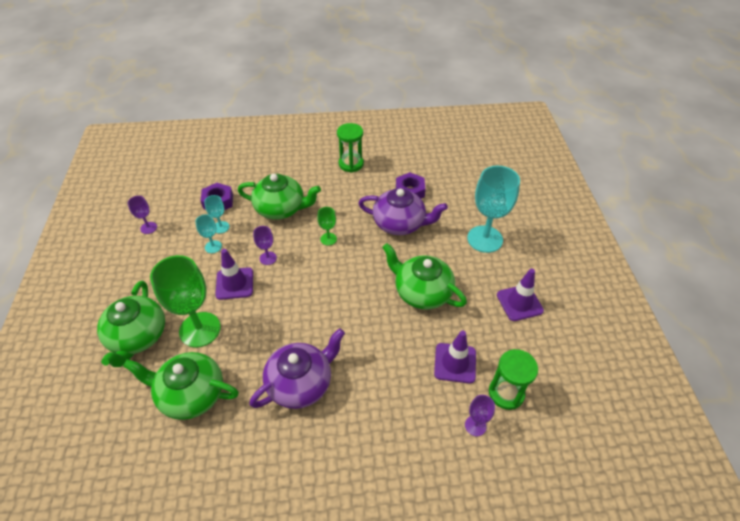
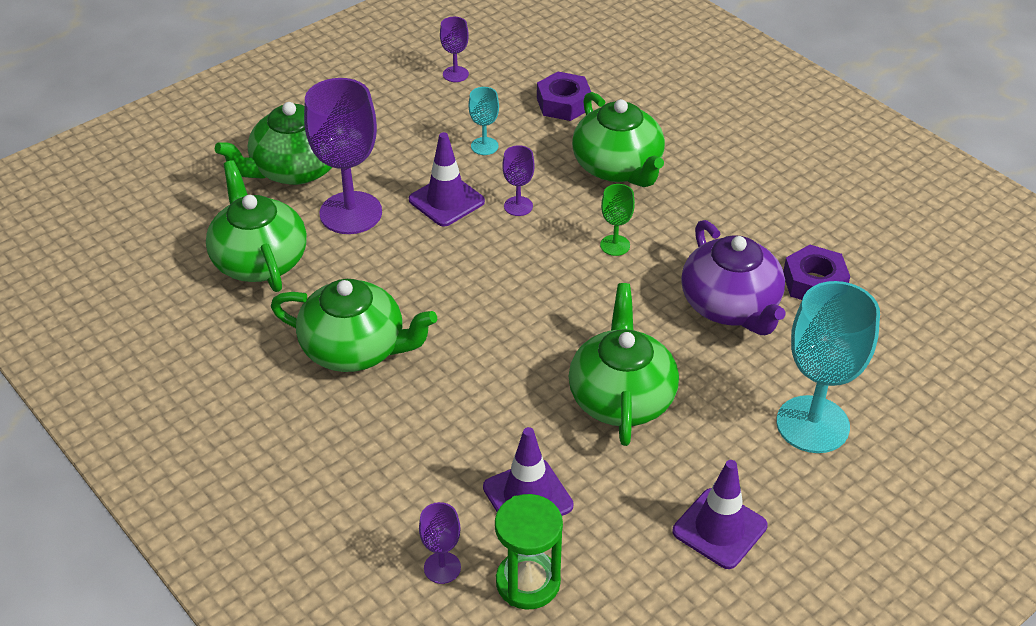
camera: 55 degrees right, 5 degrees down
(200, 329) = (351, 213): green goblet -> purple goblet
(221, 227) = (523, 133): turquoise goblet -> none
(301, 383) = (355, 349): purple teapot -> green teapot
(351, 164) = (793, 187): green hourglass -> none

